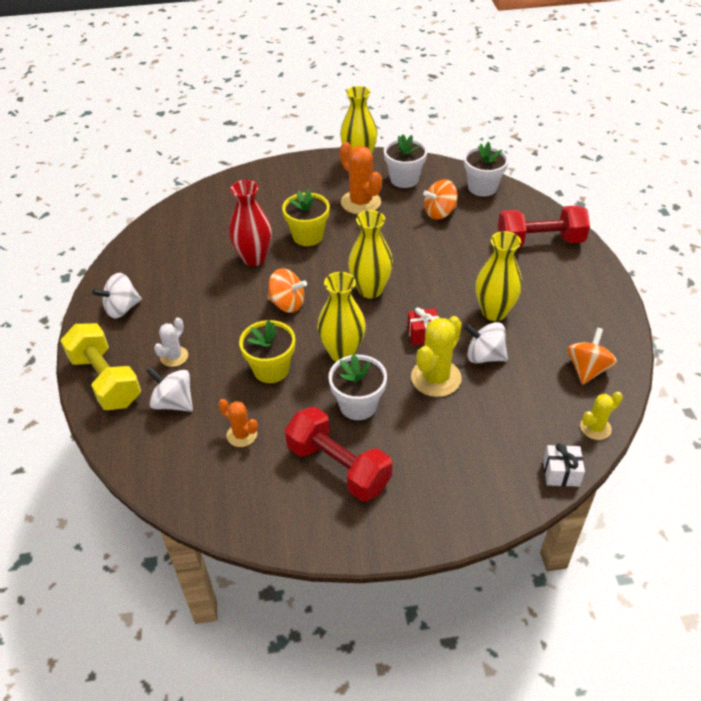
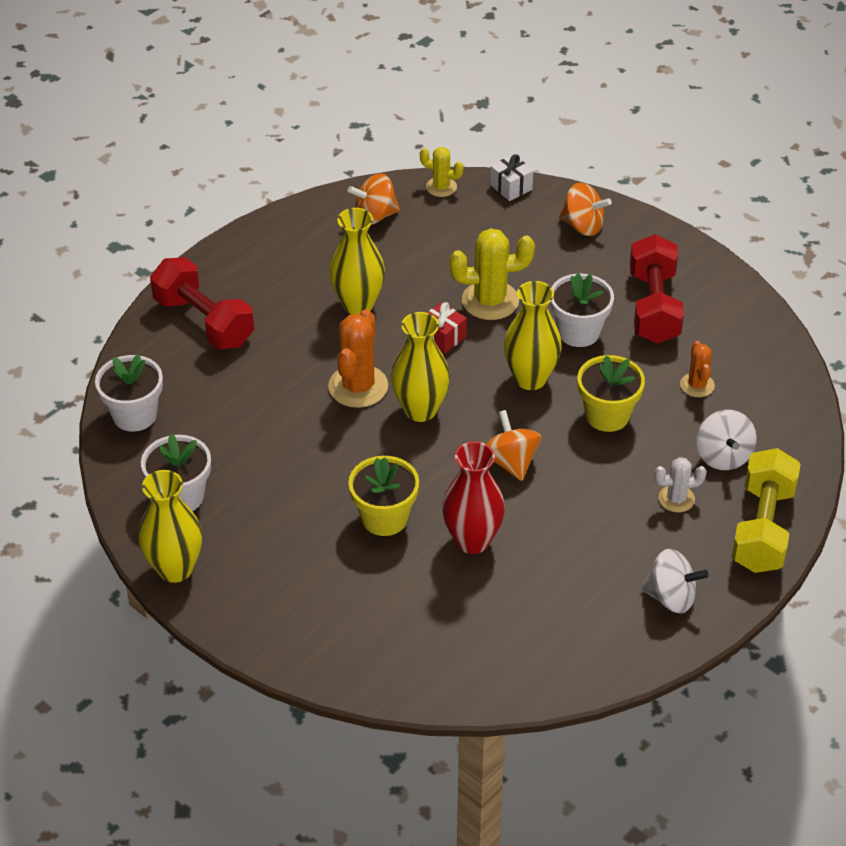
camera: 130 degrees left, 0 degrees up
(361, 202) = (271, 509): orange cactus -> orange cactus (358, 386)
(439, 213) = (224, 427): orange spinning top -> orange spinning top (583, 226)
(484, 356) = (428, 284): white spinning top -> none

